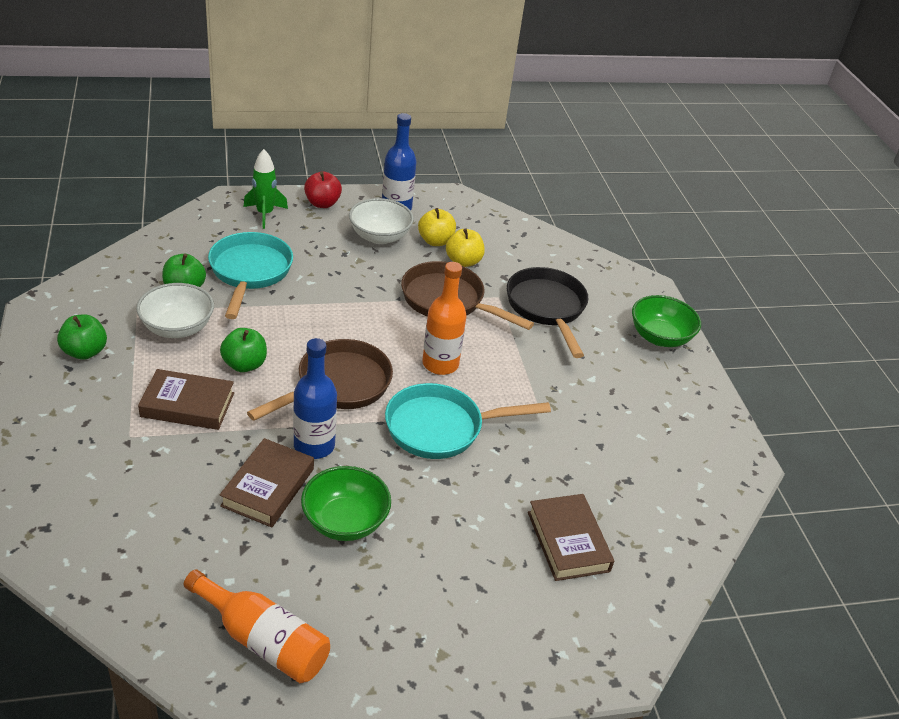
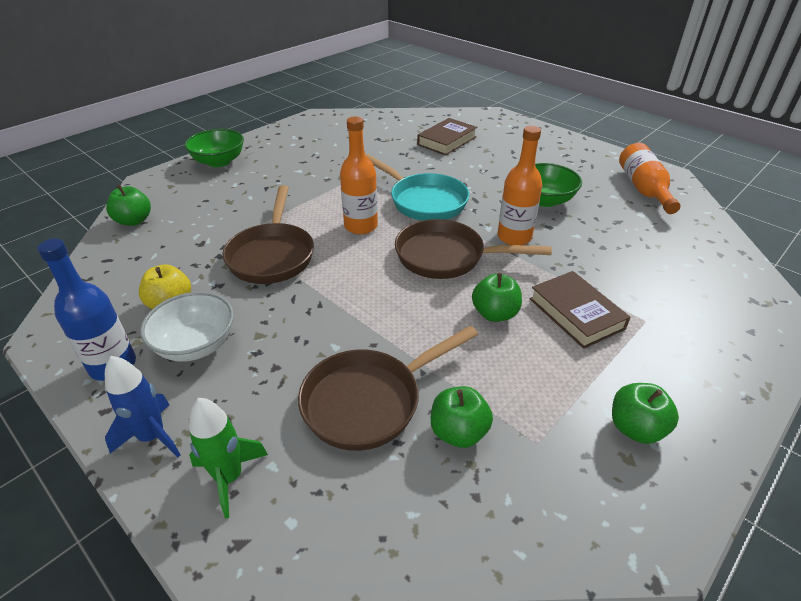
camera: 120 degrees left, 0 degrees up
(177, 328) = (515, 388): white bowl -> none
(249, 272) = (369, 401): turquoise pan -> brown pan
(268, 487) = (571, 236): brown book -> none
(314, 446) = (514, 237): blue bottle -> orange bottle
(322, 203) = (152, 437): red apple -> blue rocket
(463, 261) = (196, 272): yellow apple -> none
(547, 308) = (230, 209): black pan -> none
(574, 259) = (134, 221): none -> green apple

